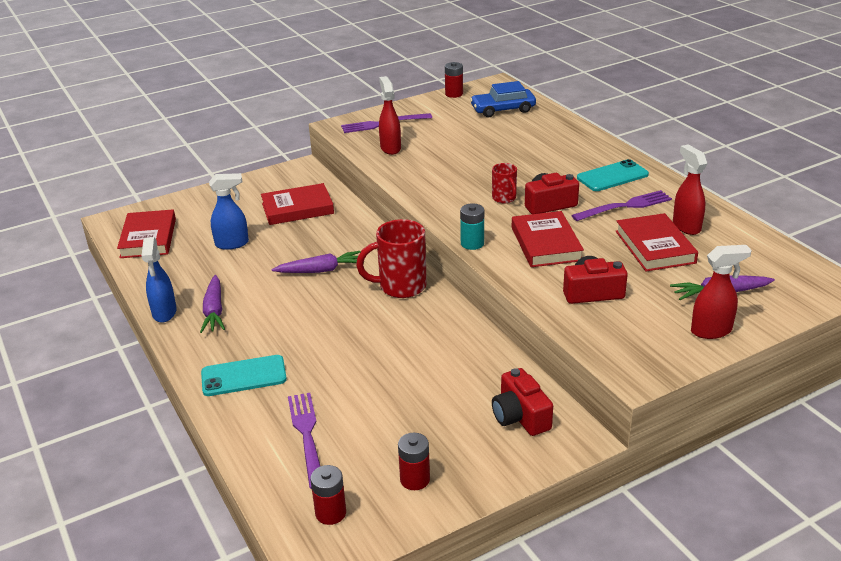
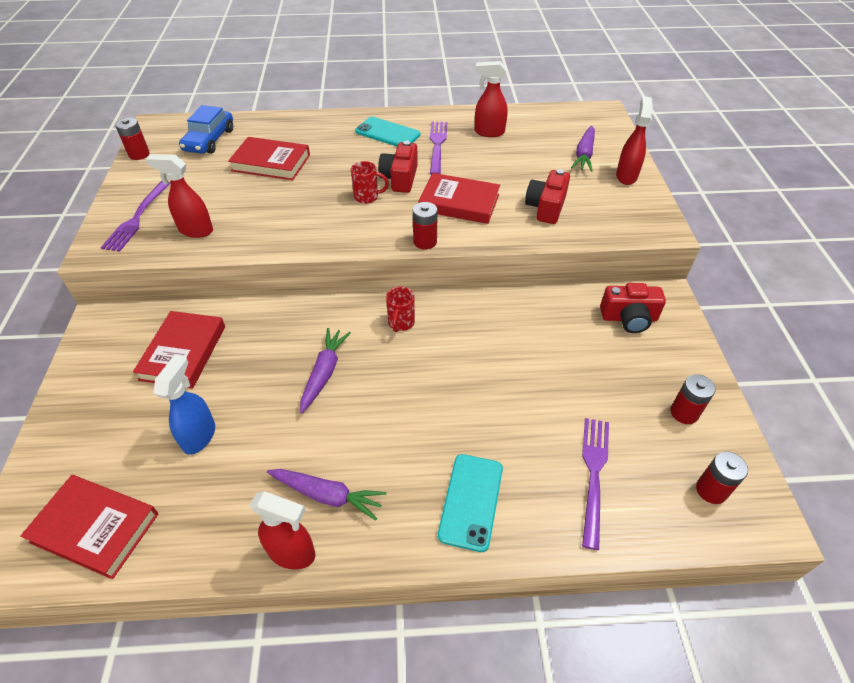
camera: 65 degrees left, 15 degrees up
(164, 313) = (292, 553): blue spray bottle -> red spray bottle
(306, 435) = (593, 474): purple fork -> purple fork turned 90 degrees clockwise
(400, 286) = (401, 323): red mug -> red mug, size x0.55
(472, 243) = (425, 242): turquoise battery -> red battery
(612, 176) = (387, 133): turquoise phone -> turquoise phone turned 60 degrees counterclockwise
(654, 247) = (505, 156): red book -> red book (271, 163)

